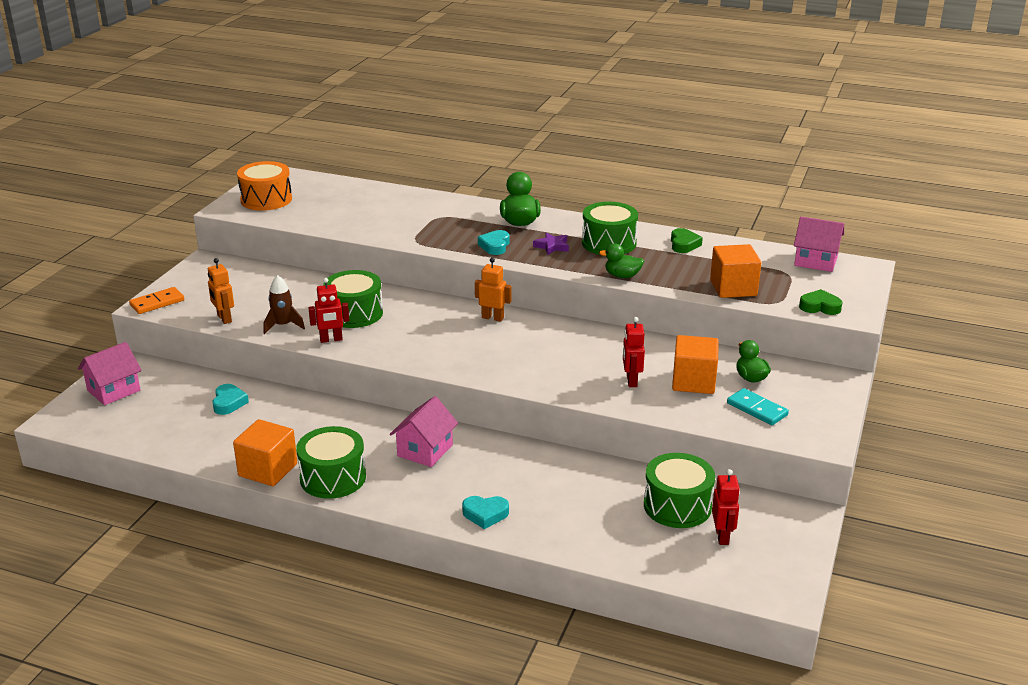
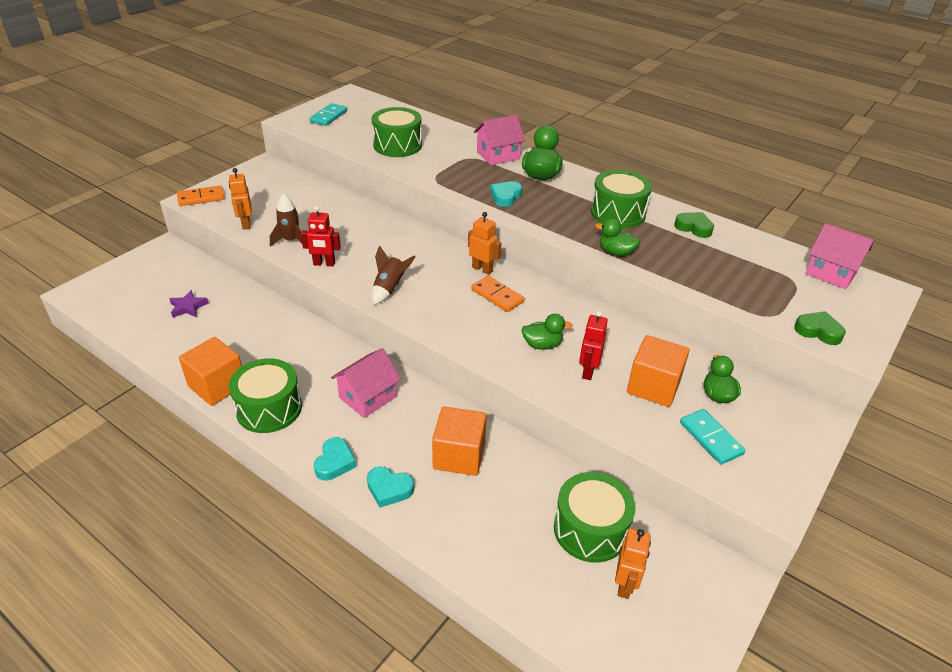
camera: 15 degrees right, 10 degrees up
(114, 390) = (139, 272): pink house -> pink house (498, 155)
(229, 403) = (224, 305): turquoise heart -> turquoise heart (335, 462)
(266, 199) = (329, 116): orange drum -> turquoise domino
(354, 313) = (359, 240): green drum -> green drum (397, 145)
(410, 349) = (389, 289): none -> brown rocket
(518, 337) = (497, 296): none -> orange domino
(552, 246) = (560, 207): purple star -> purple star (188, 307)
(581, 368) = (542, 345): none -> green duck
(684, 244) = (694, 228): green heart -> green heart turned 75 degrees counterclockwise
(722, 536) = (625, 585): red robot -> orange robot
(733, 288) = (728, 289): orange cube -> orange cube (459, 455)

